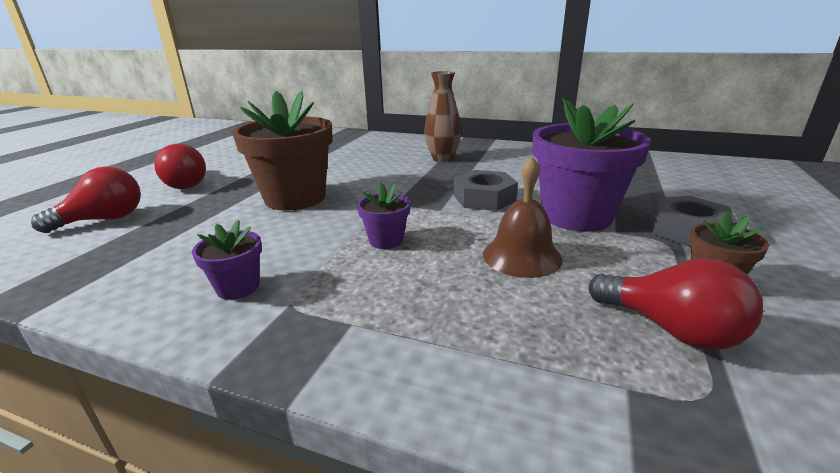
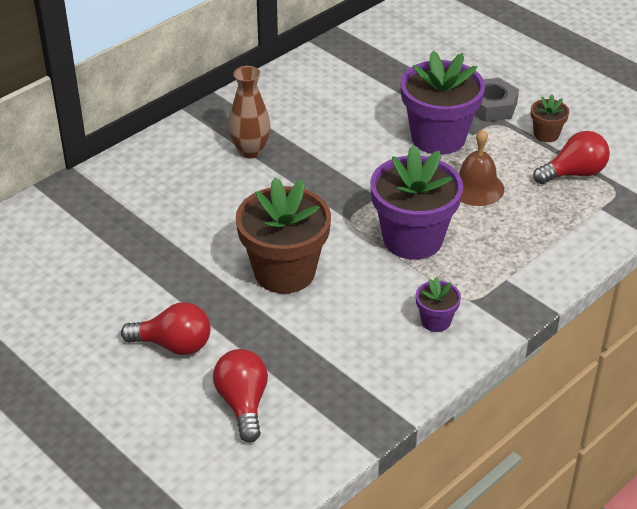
camera: 65 degrees left, 15 degrees up
(386, 240) = (412, 239): purple flower pot -> purple flower pot, size x2.16
(484, 198) = (373, 165): grey nut -> none

